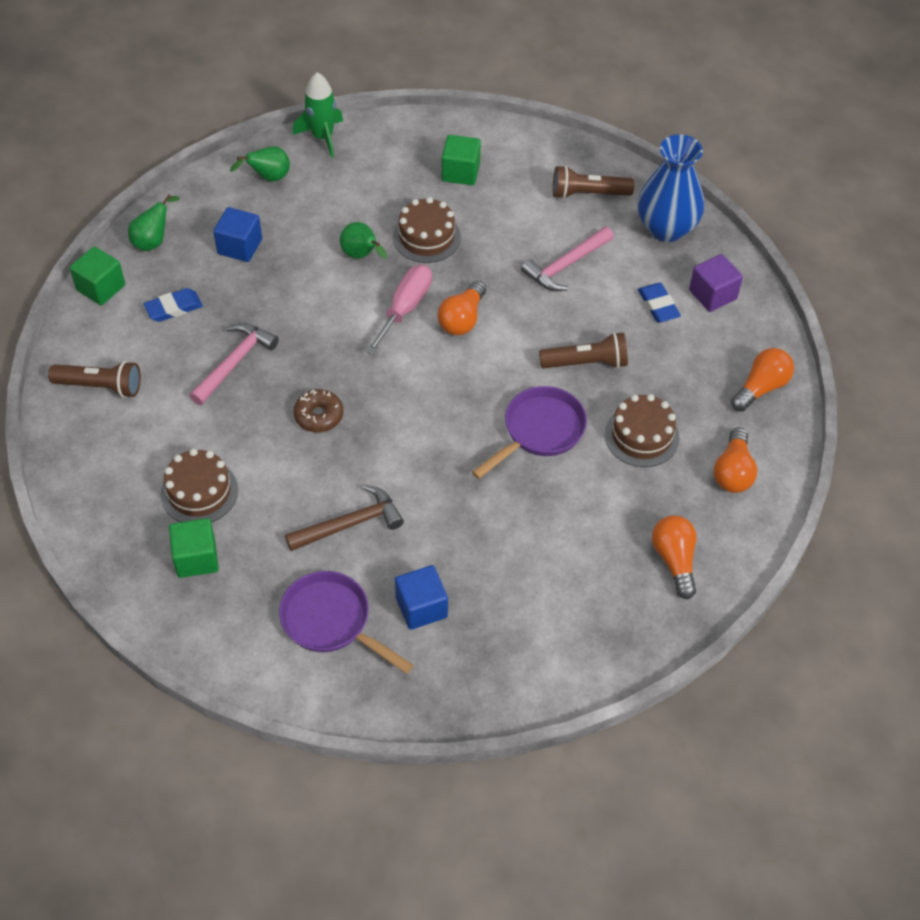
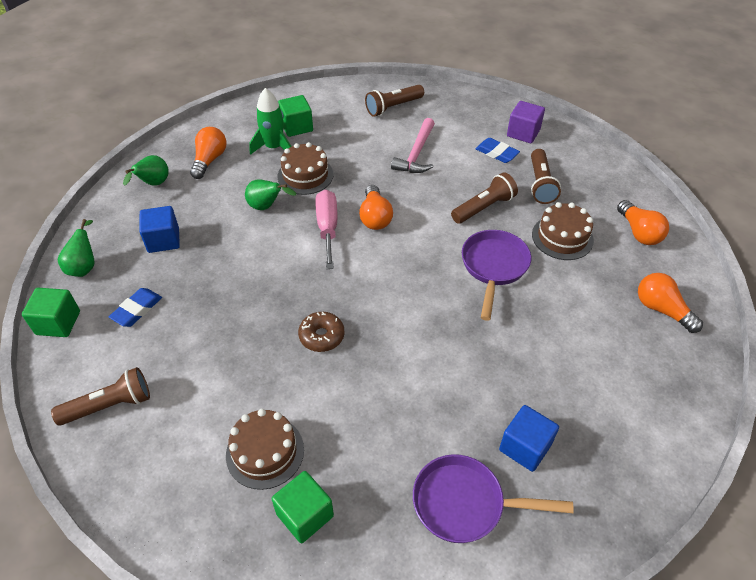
camera: 30 degrees left, 5 degrees down
(235, 363) = (221, 328): pink hammer -> none
(322, 137) = (177, 142): green rocket -> green rocket (274, 147)
(350, 524) = (414, 409): brown hammer -> none
(666, 228) = (460, 107): blue vase -> none
(674, 365) = (540, 184): none -> brown flashlight
(761, 387) = (604, 173): orange light bulb -> orange light bulb (209, 160)

